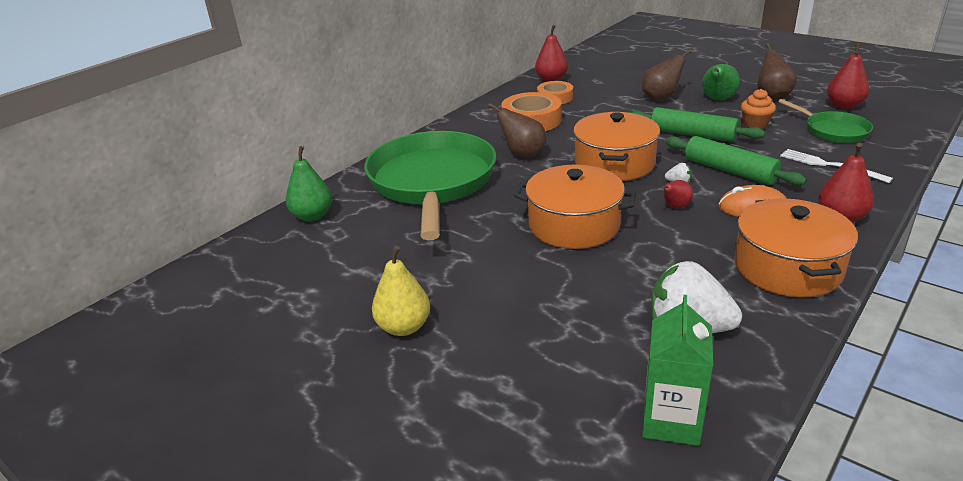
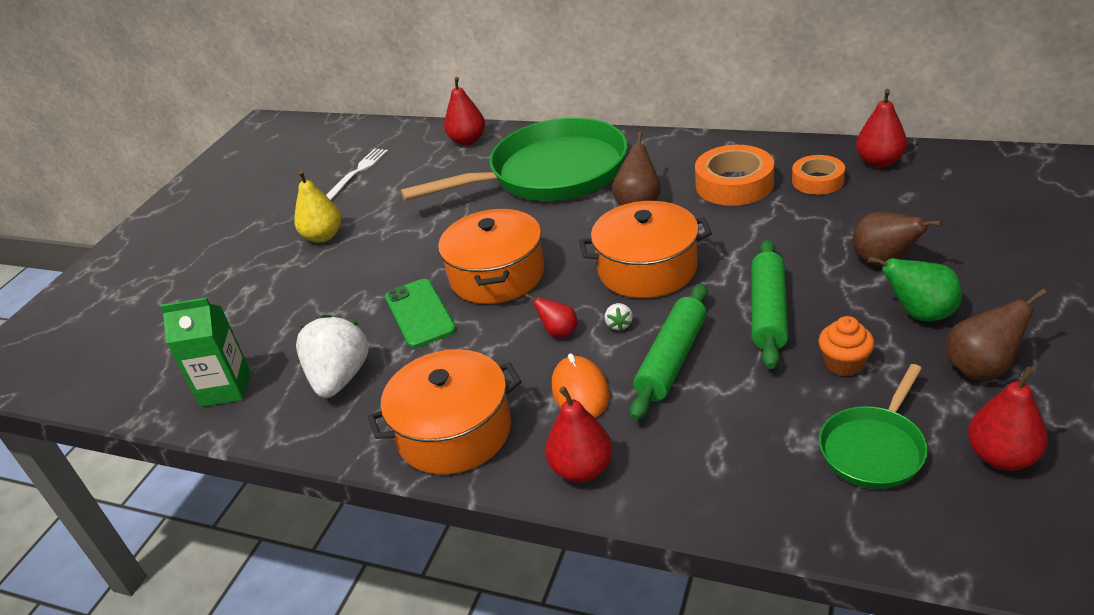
camera: 75 degrees right, 5 degrees up
(312, 216) = (468, 140): green pear -> red pear
(606, 271) = (420, 313): none -> green phone
(830, 165) = (736, 451): white fork -> white fork (357, 172)

